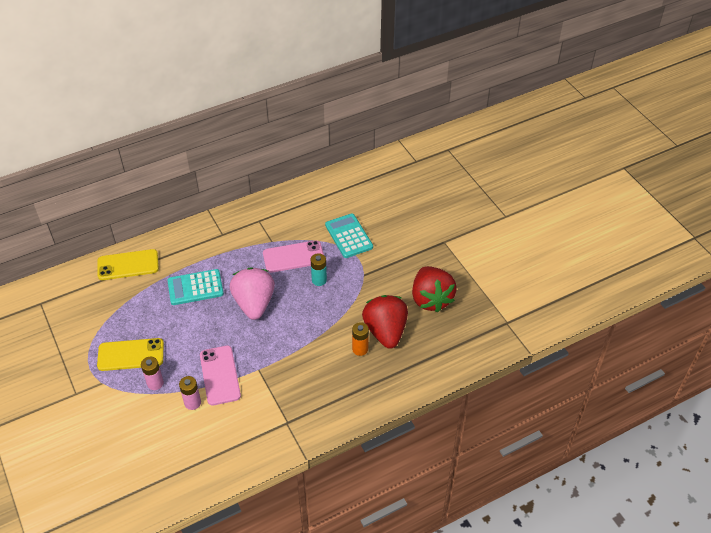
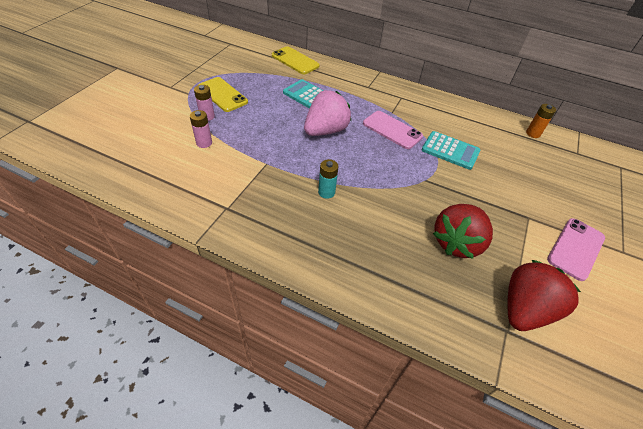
camera: 50 degrees right, 0 degrees up
(220, 375) = (242, 145): pink phone -> pink phone (576, 248)
(319, 280) = (388, 155): turquoise battery -> turquoise battery (326, 192)
(349, 236) = (450, 151): turquoise calculator -> turquoise calculator turned 90 degrees clockwise
(360, 349) = (347, 218): orange battery -> orange battery (533, 133)
(385, 331) = (384, 226): red strawberry -> red strawberry (524, 309)

